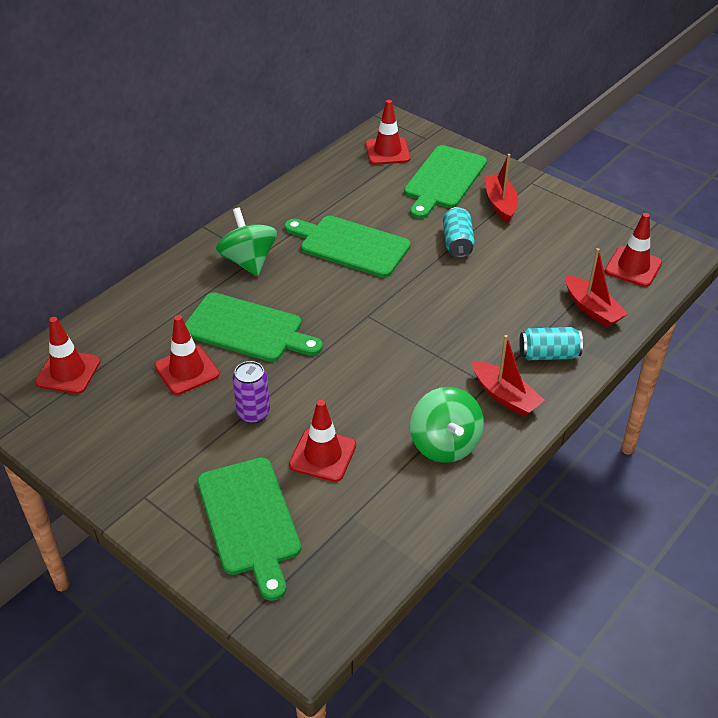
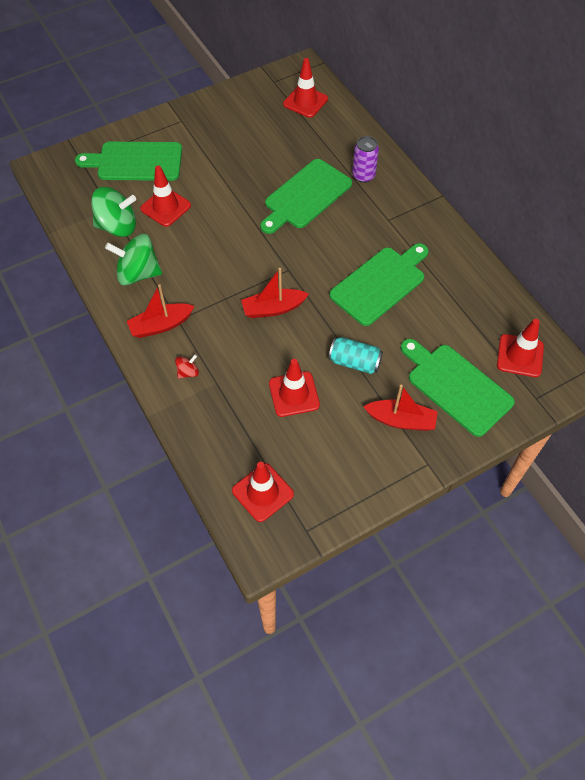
camera: 110 degrees right, 15 degrees up
(187, 370) = (278, 157): red traffic cone -> red traffic cone (294, 394)
(248, 261) = (385, 213): green spinning top -> green spinning top (117, 226)
(253, 413) = (221, 182): purple can -> purple can (363, 175)
(548, 354) = (188, 372): turquoise can -> red spinning top
(592, 309) = (224, 429): red boat -> red boat (273, 308)

